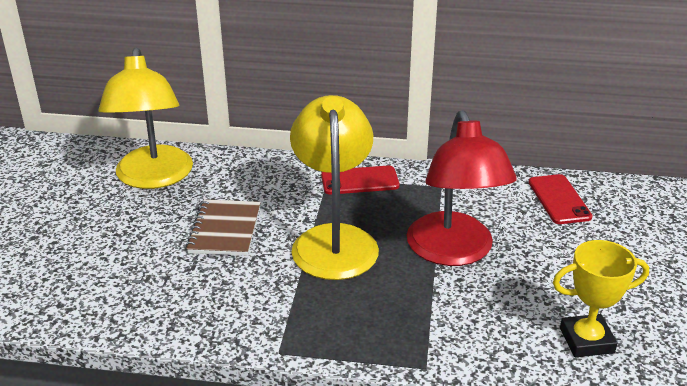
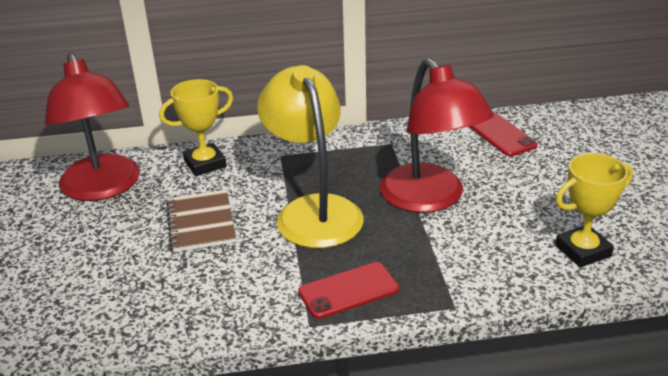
camera: 15 degrees left, 0 degrees up
(153, 178) = (103, 188): yellow lamp -> red lamp
(254, 172) = (205, 164): none -> yellow trophy
(360, 181) = (312, 152): red phone -> red phone (348, 290)

